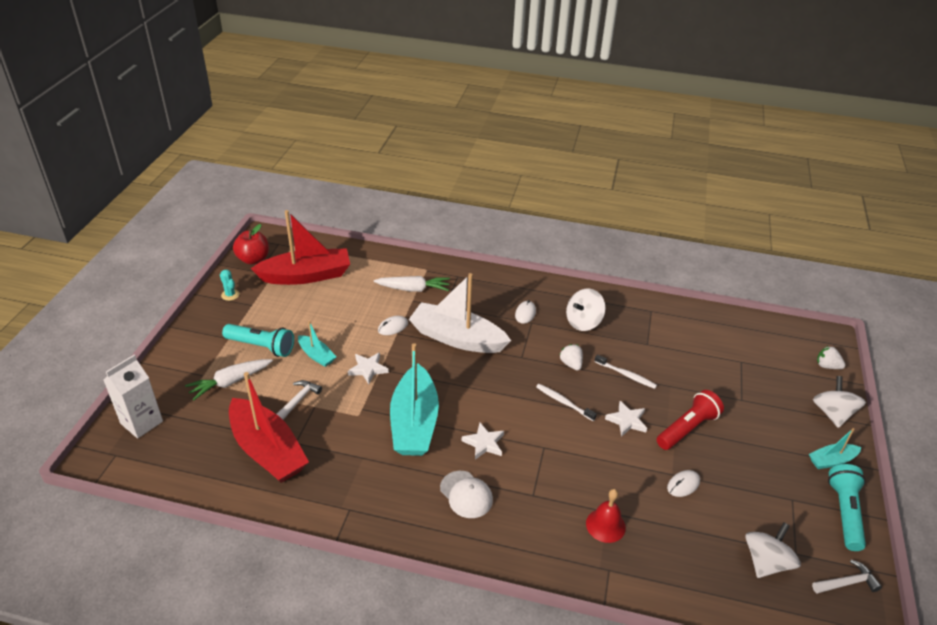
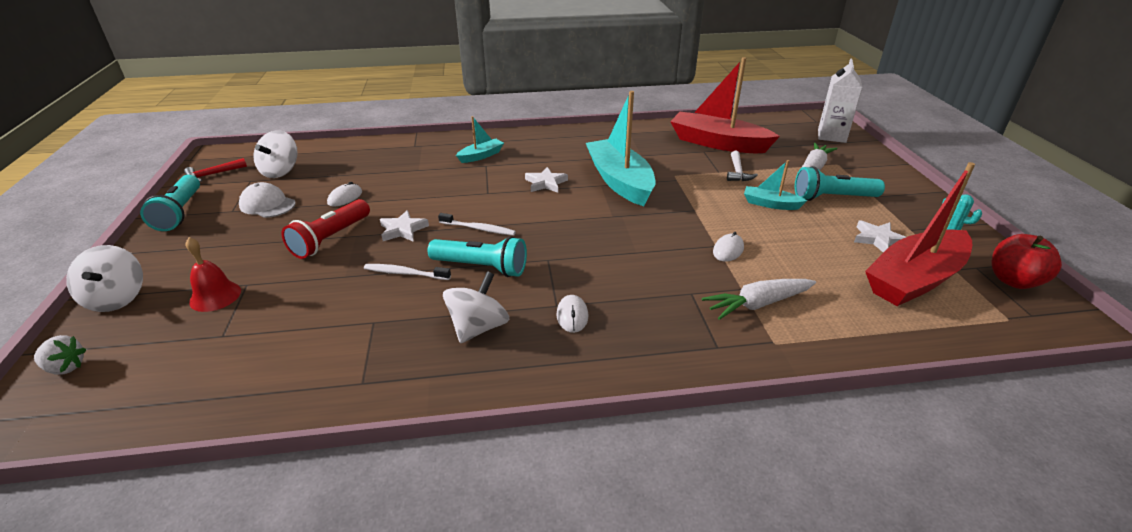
camera: 160 degrees right, 5 degrees down
(368, 369) = (706, 206): white star -> white star (878, 239)
(457, 338) = (641, 258): white boat -> none
(466, 494) = (541, 155): white cap -> white cap (267, 205)
(571, 364) = (481, 267): white strawberry -> turquoise flashlight
(605, 525) = (419, 163): red bell -> red bell (215, 296)
(831, 461) = (160, 249): turquoise boat -> turquoise boat (481, 156)
(847, 583) = (213, 174): white hammer -> red hammer

